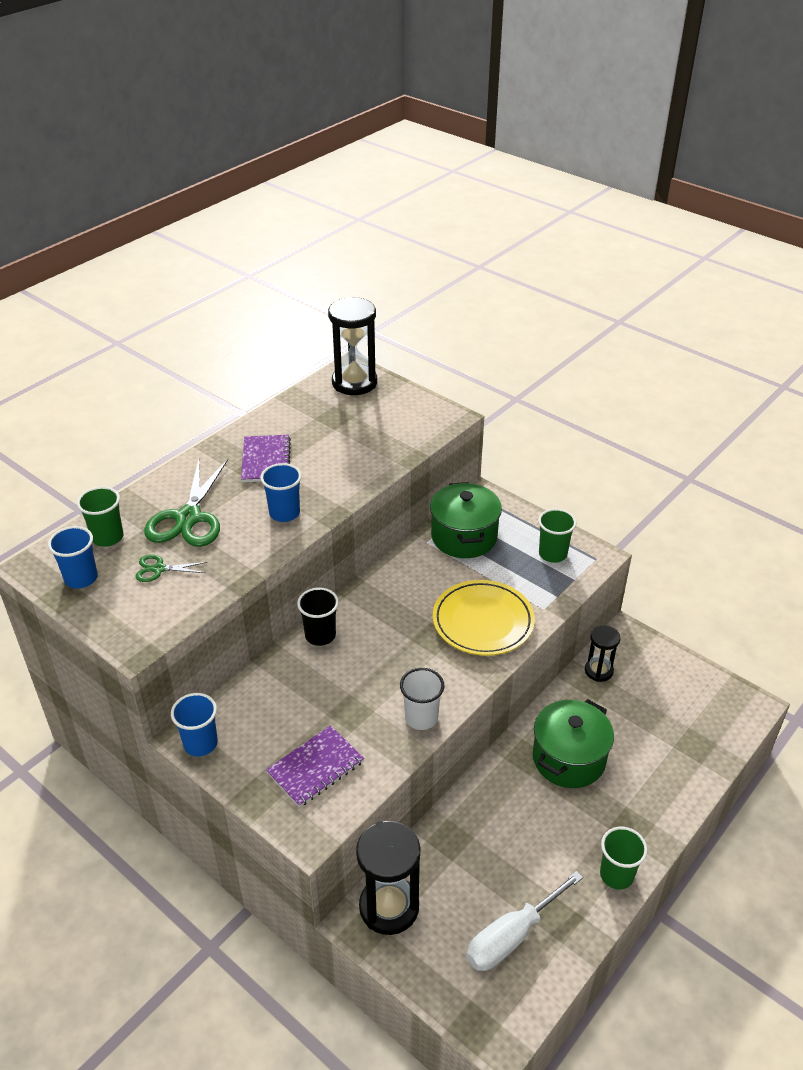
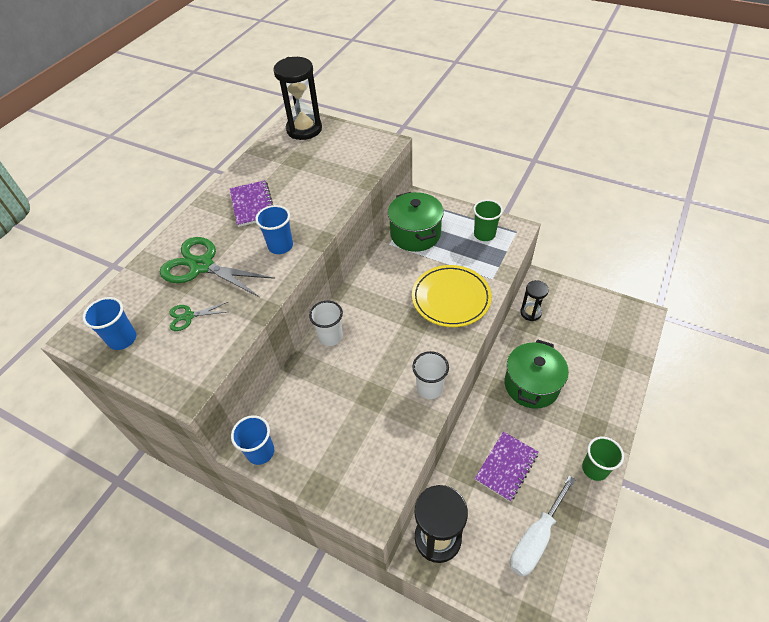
camera: 10 degrees left, 10 degrees up
(107, 537) = (137, 297): green cup -> none
(188, 518) = (202, 266): green scissors -> green scissors turned 120 degrees clockwise
(315, 767) = (360, 451): purple notebook -> purple notebook (506, 466)
(320, 635) = (330, 336): black cup -> white cup

